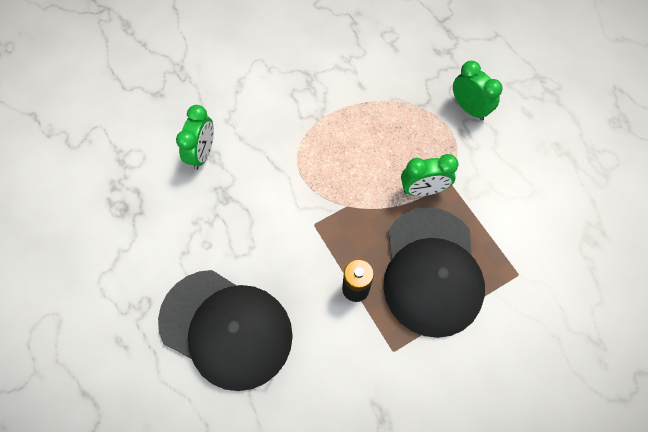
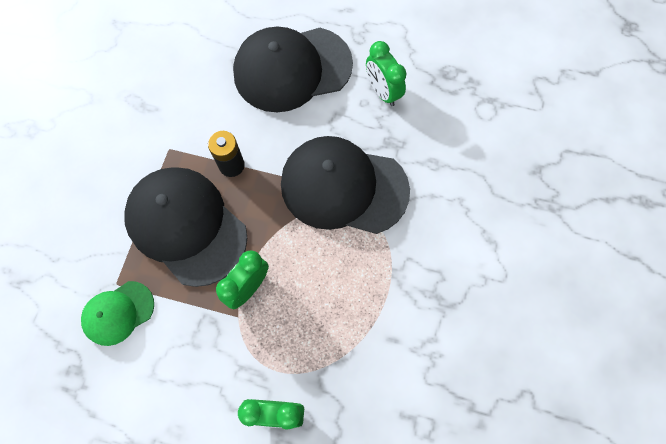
camera: 135 degrees right, 5 degrees up
(202, 153) = (444, 158): green clock -> green clock (382, 92)
(291, 196) = (343, 187): none -> black cap
(531, 252) = (118, 313): none -> green cap

